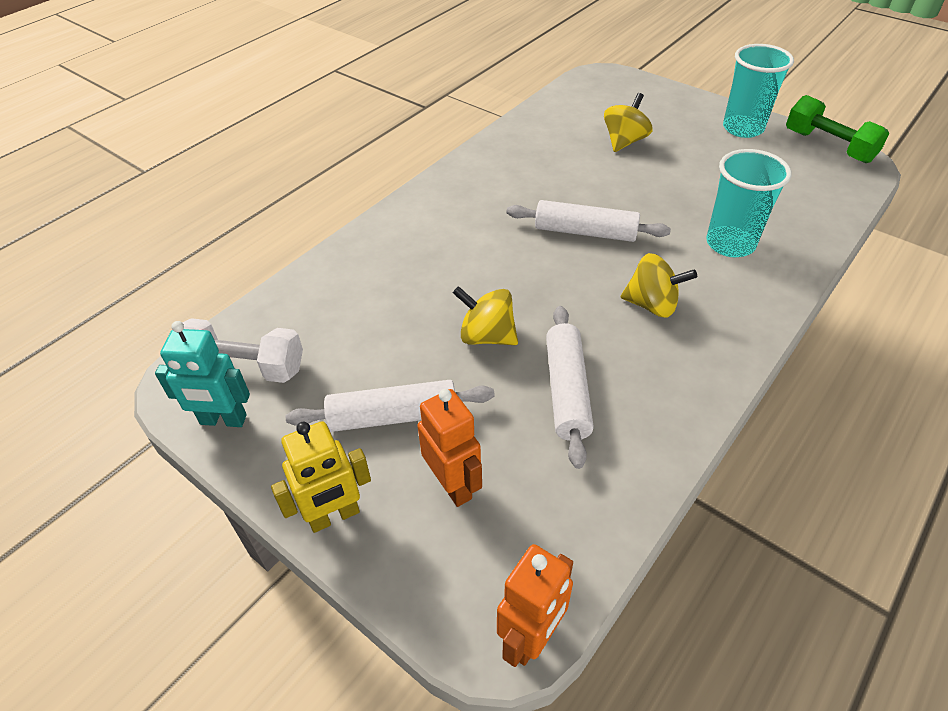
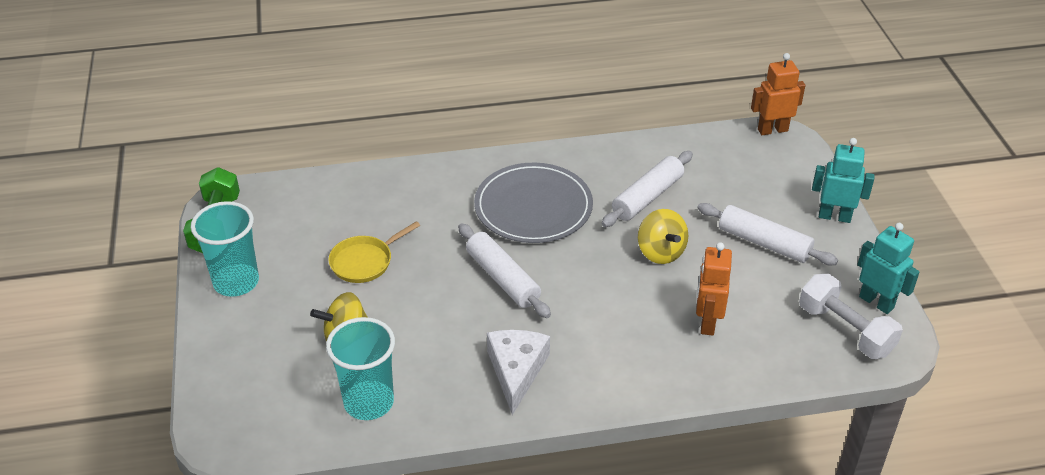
camera: 140 degrees left, 5 degrees down
(334, 516) = (834, 216): yellow robot -> turquoise robot
(453, 485) = (758, 194): orange robot -> orange robot (707, 322)
(490, 184) = (516, 371): none -> white cheese
(652, 305) = (533, 207): yellow spinning top -> grey plate
(696, 184) = (364, 261): none -> yellow pan
(730, 244) = (423, 209): turquoise cup -> turquoise cup (369, 402)

